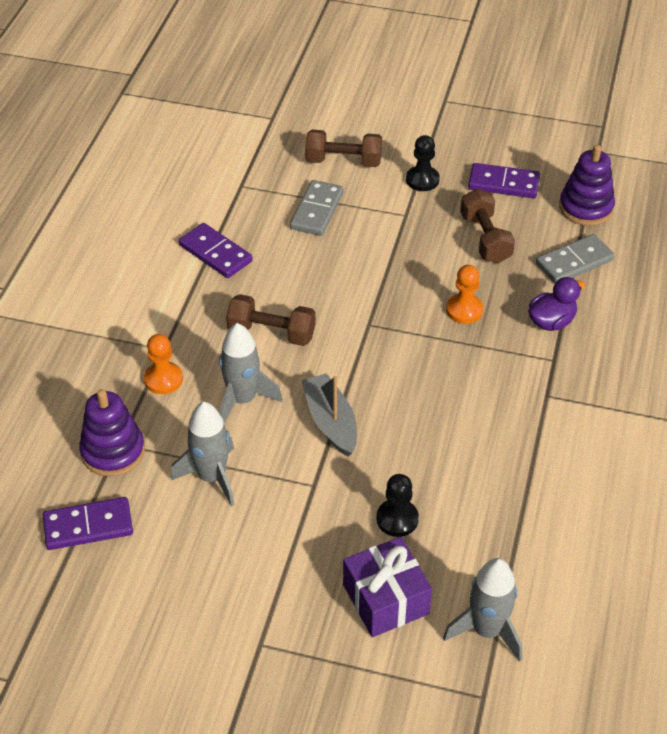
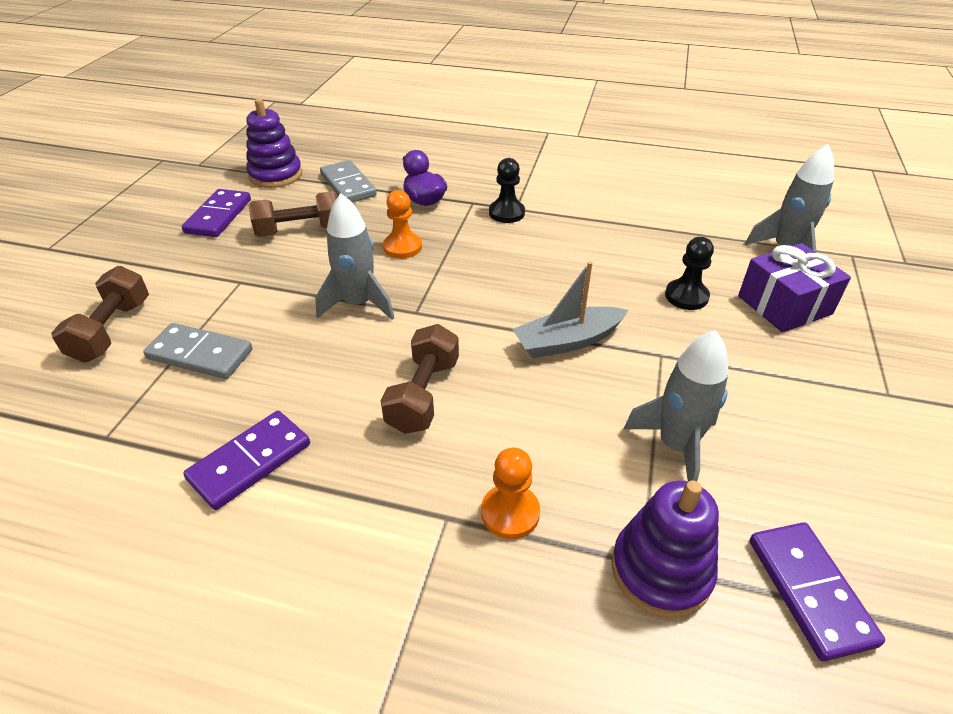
camera: 90 degrees left, 5 degrees down
(243, 400) = (542, 420): grey rocket -> grey rocket (358, 304)
(422, 180) = (184, 268): black pawn -> black pawn (506, 213)

